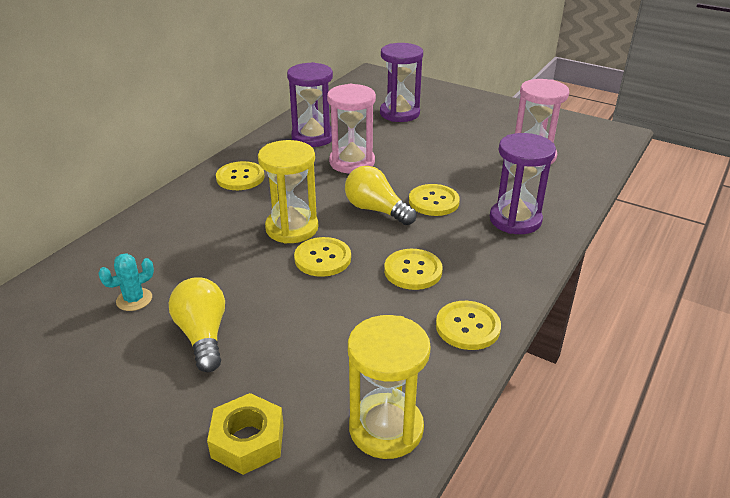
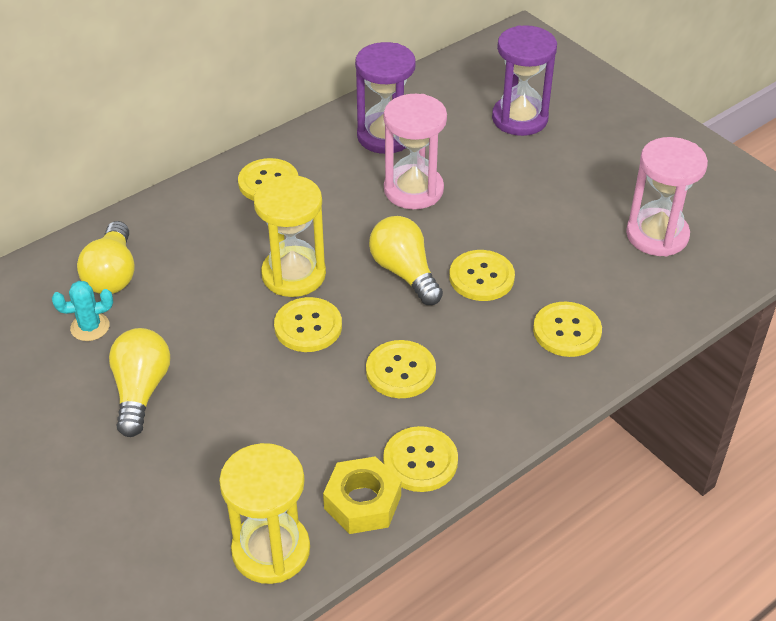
camera: 20 degrees right, 10 degrees up
(138, 258) = (112, 274): none -> yellow light bulb
(248, 441) = (135, 521): yellow nut -> yellow nut (362, 502)
(515, 220) = (567, 331): purple hourglass -> yellow button

